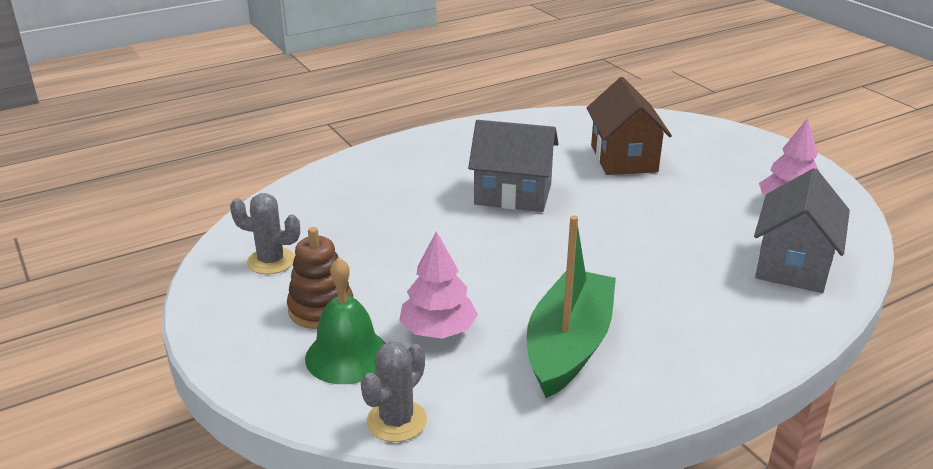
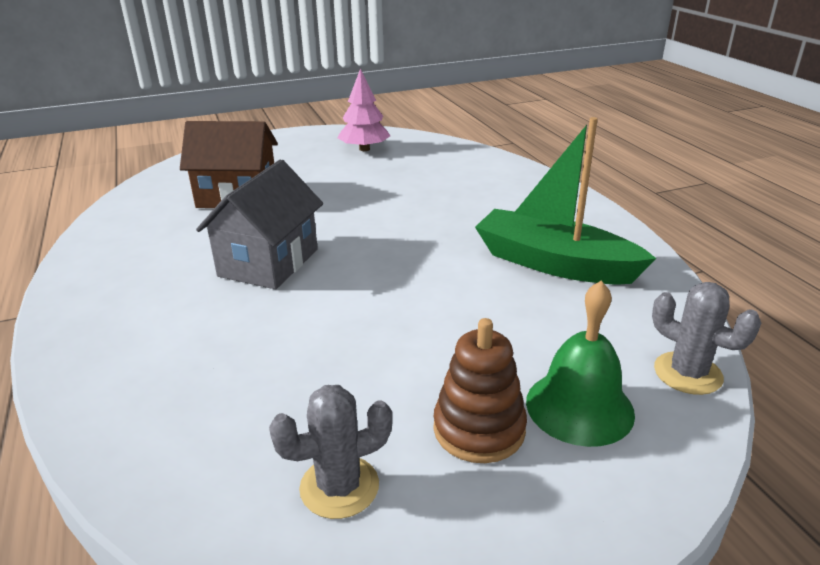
camera: 80 degrees left, 0 degrees up
(271, 261) = (339, 487): grey cactus -> grey cactus turned 45 degrees clockwise
(438, 330) = (529, 335): pink tree -> none
(792, 265) = (449, 162): grey house -> none

